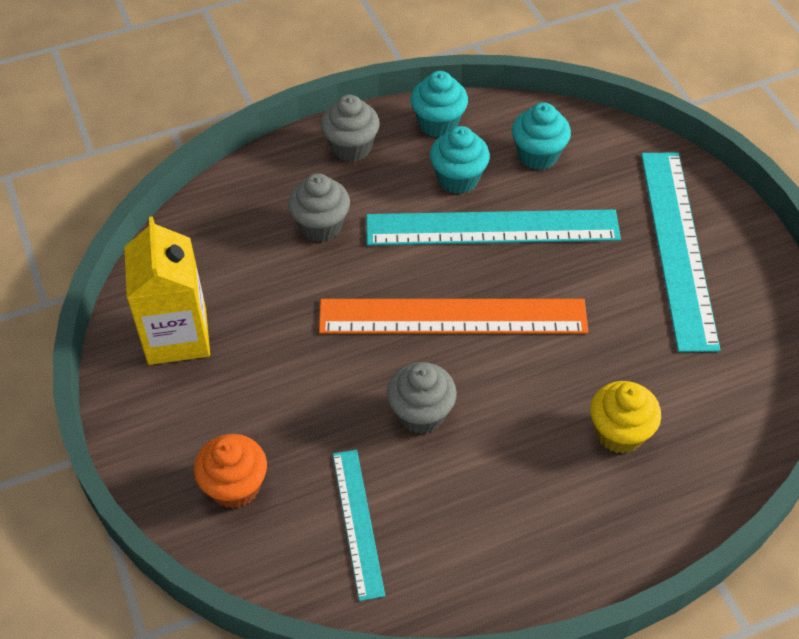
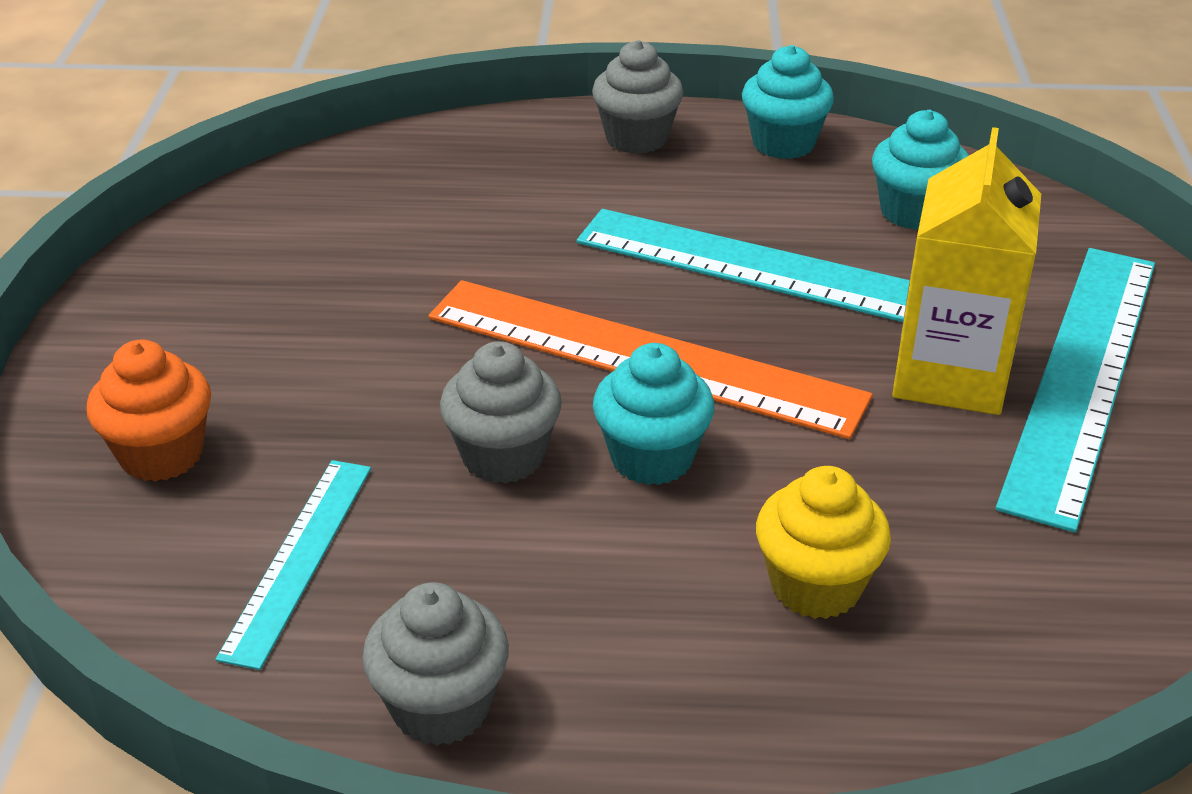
camera: 25 degrees right, 15 degrees down
(177, 336) = (234, 266): yellow carton -> yellow carton (950, 375)
(321, 226) = (527, 206): grey cupcake -> grey cupcake (441, 707)
(458, 179) = (769, 207): turquoise cupcake -> turquoise cupcake (651, 458)

